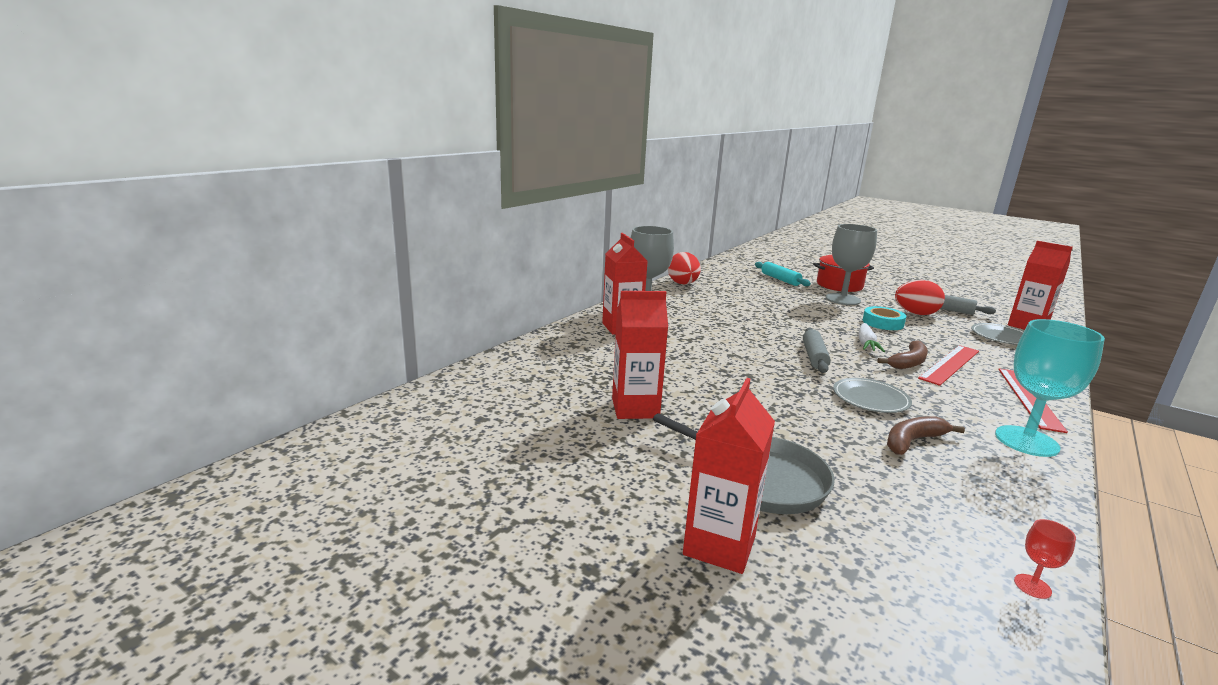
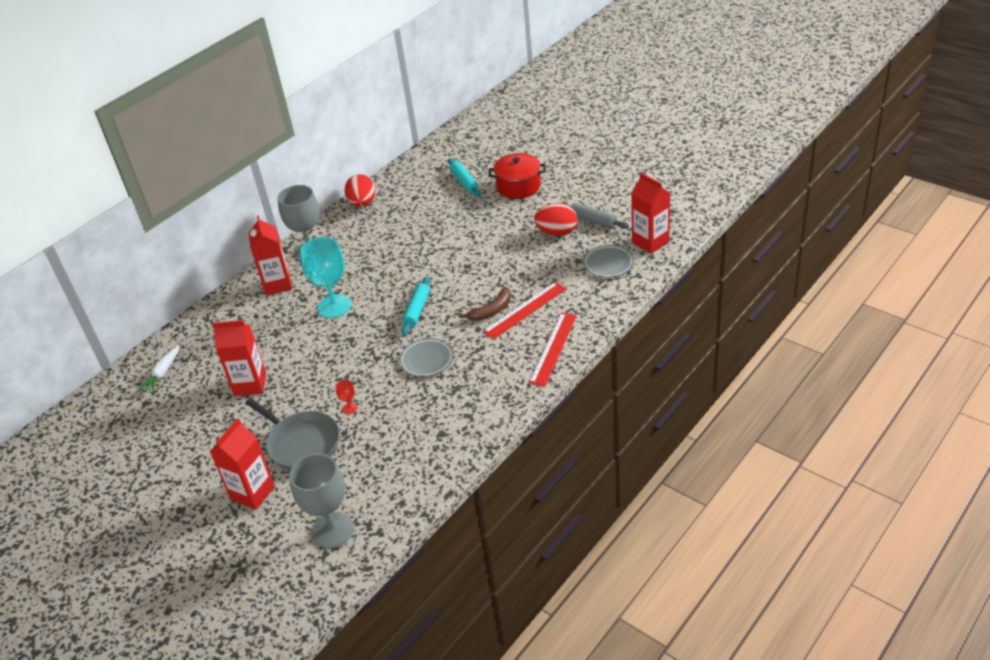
camera: 10 degrees right, 20 degrees up
(814, 357) = (417, 310): grey rolling pin -> turquoise rolling pin
(843, 299) = (503, 214): grey goblet -> grey goblet (332, 530)
(866, 343) = (474, 287): white carrot -> white carrot (162, 374)
(882, 323) = (513, 252): turquoise tape -> none
(912, 441) = (424, 403): brown banana -> none
(1026, 441) = (506, 397): turquoise goblet -> turquoise goblet (334, 306)
(1032, 586) = (405, 510): red goblet -> red goblet (350, 408)

